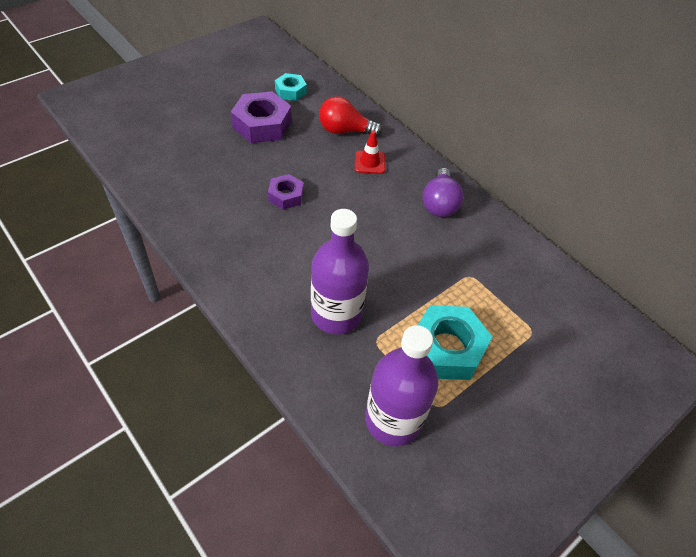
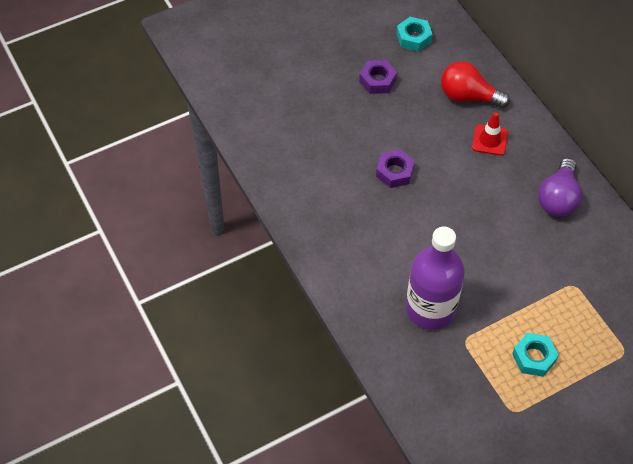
camera: 15 degrees right, 5 degrees up
(262, 124) = (377, 80): purple nut -> purple nut, size x0.57
(393, 420) = (469, 417): purple bottle -> none
(447, 348) = (534, 357): turquoise nut -> turquoise nut, size x0.57

